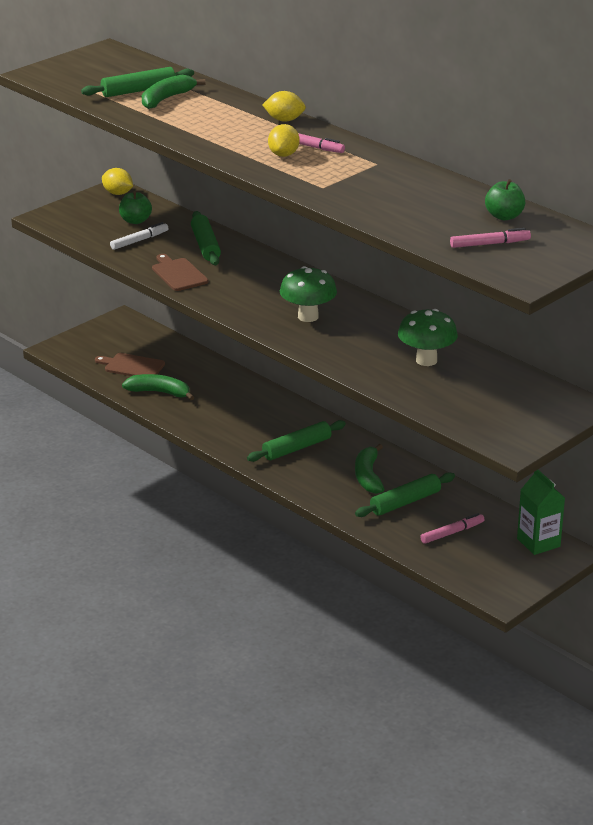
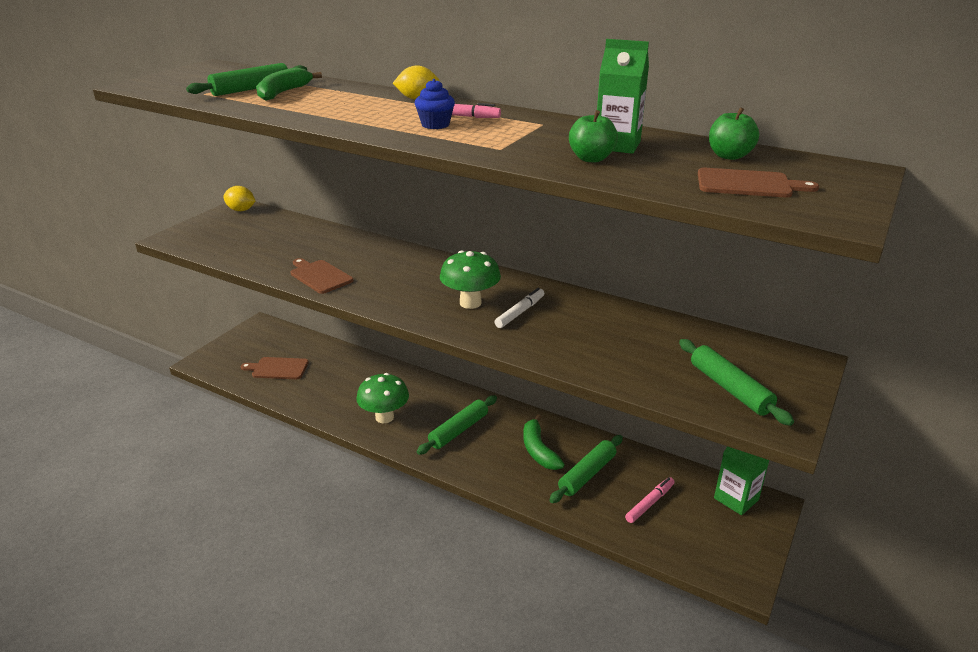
camera: 15 degrees left, 0 degrees up
(135, 221) = (263, 231): green apple -> green apple (591, 159)
(139, 240) = (271, 249): white marker -> white marker (520, 312)
(159, 392) = (310, 391): green banana -> none
(205, 245) = (339, 246): green rolling pin -> green rolling pin (729, 389)
(283, 155) = (435, 125): yellow lemon -> blue cupcake
(421, 195) = (617, 145): none -> green carton
(426, 360) = (617, 333): green mushroom -> green mushroom (384, 417)
(490, 244) = (748, 184): pink marker -> brown cutting board

